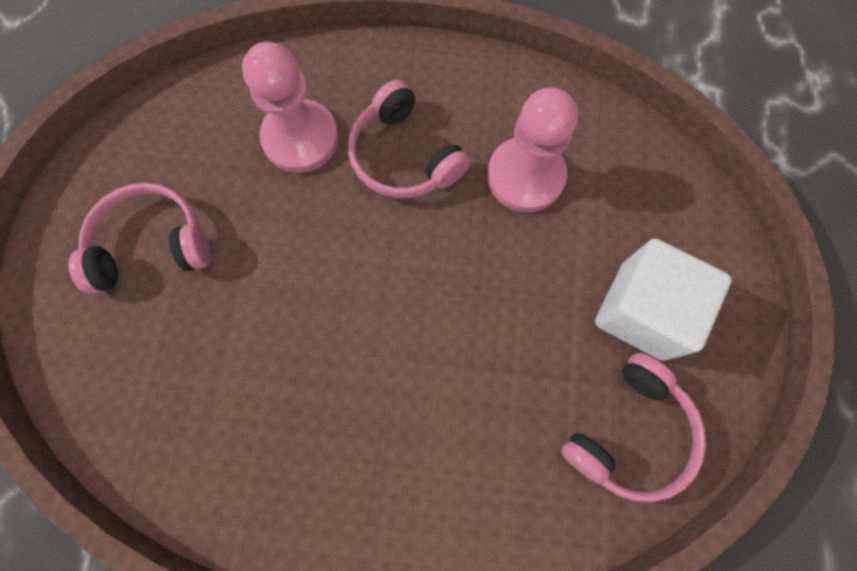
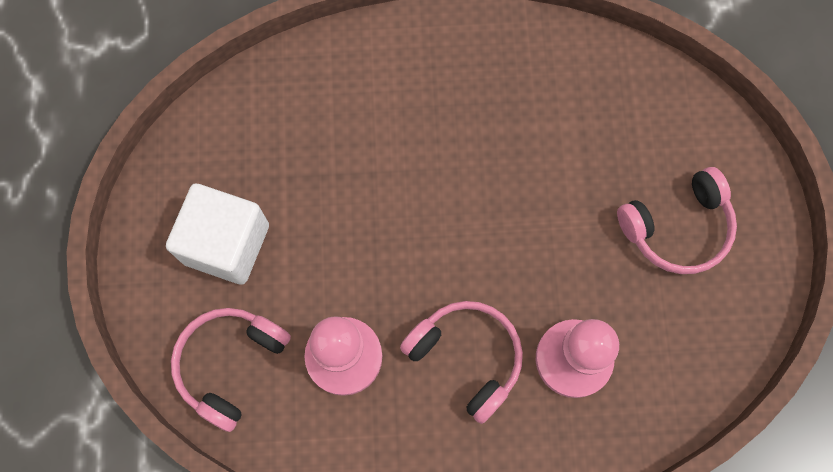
camera: 170 degrees right, 0 degrees up
(630, 433) = (235, 143): pink headphones -> pink headphones (230, 364)

